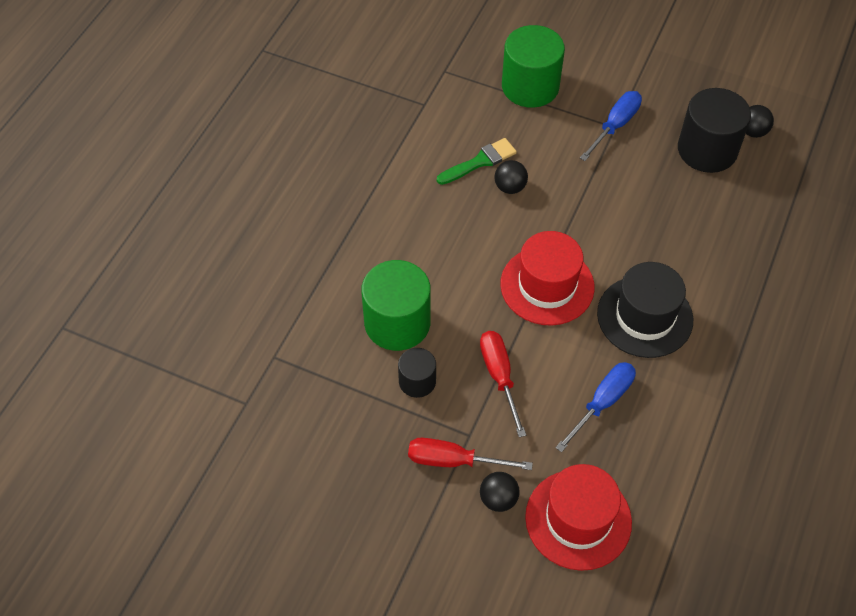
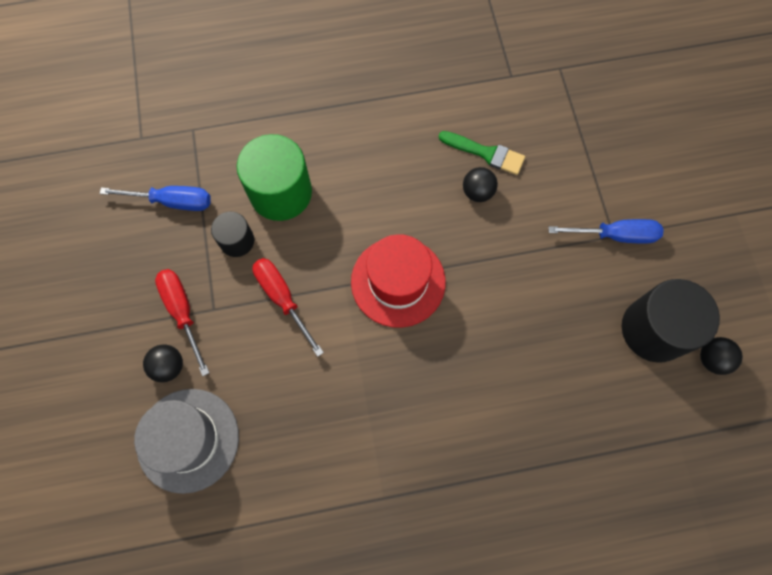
camera: 55 degrees right, 15 degrees up
(499, 376) = (282, 298): red screwdriver -> red screwdriver turned 75 degrees counterclockwise
(530, 86) = (600, 142): green cylinder -> none
(578, 519) = (188, 440): red hat -> grey hat
(602, 403) = (311, 395): blue screwdriver -> blue screwdriver (172, 201)
(644, 316) = (424, 380): black hat -> none

